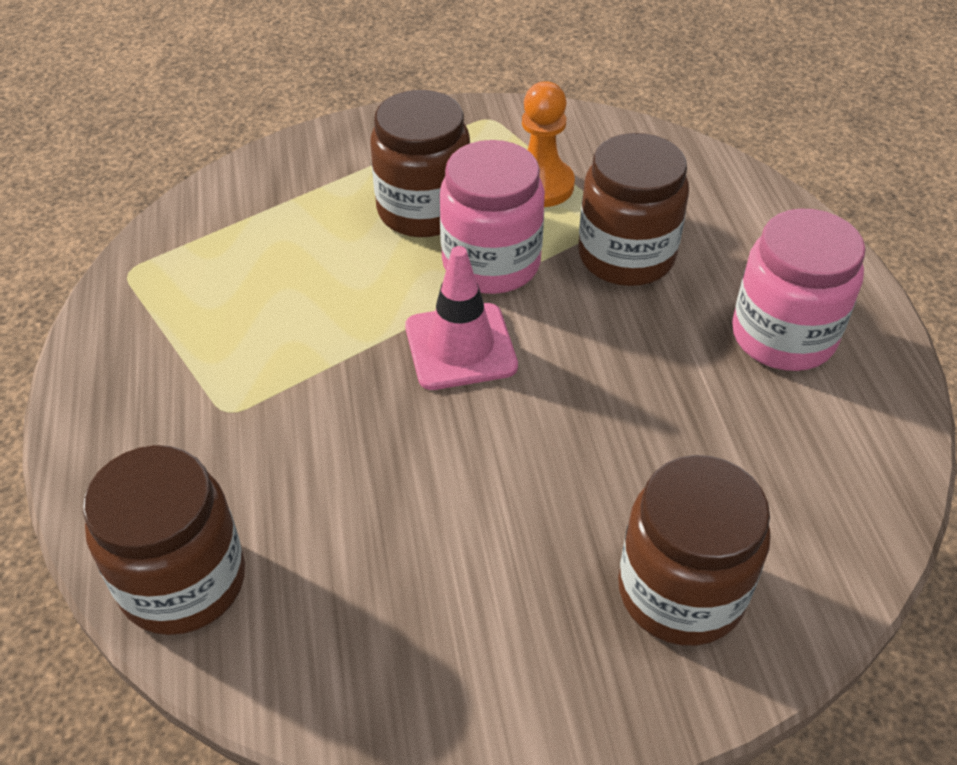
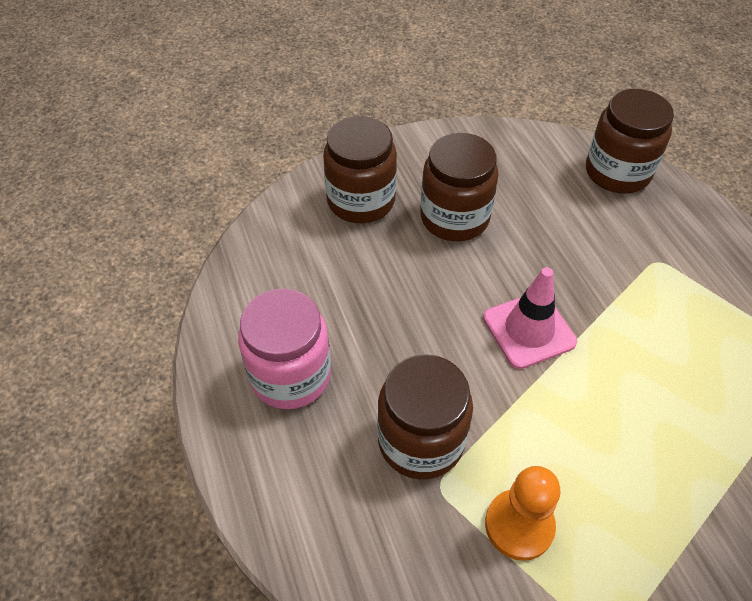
camera: 170 degrees right, 5 degrees up
(423, 210) = (616, 470): brown jar -> brown jar (454, 218)
(491, 263) = (533, 413): pink jar -> none

